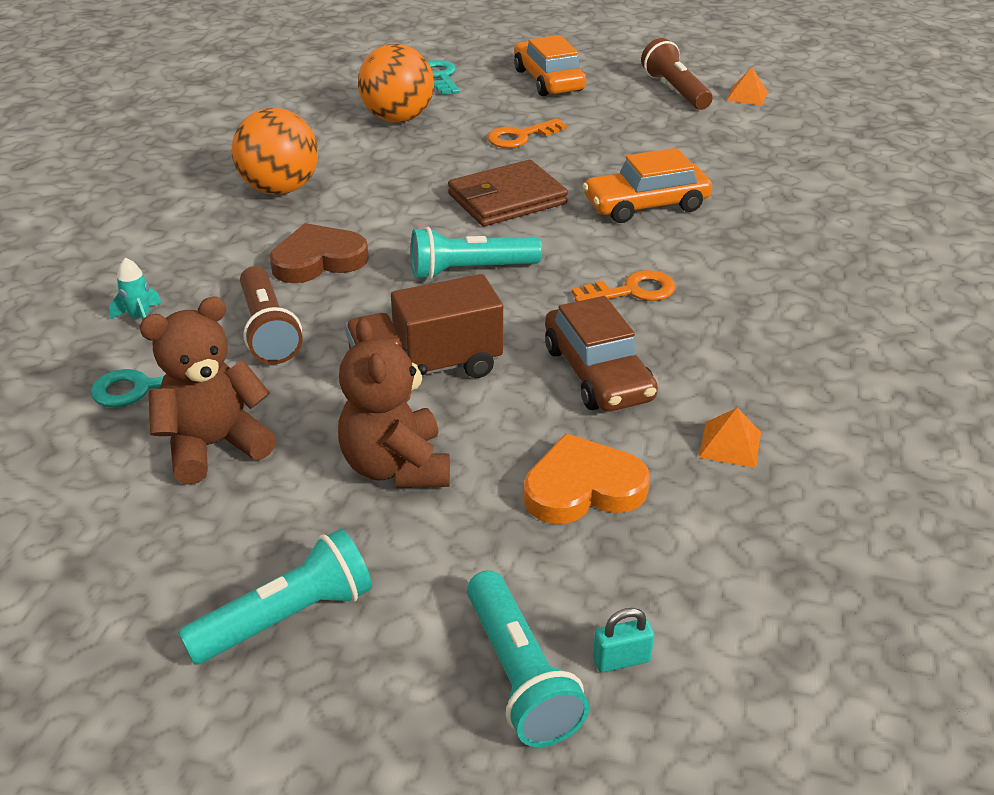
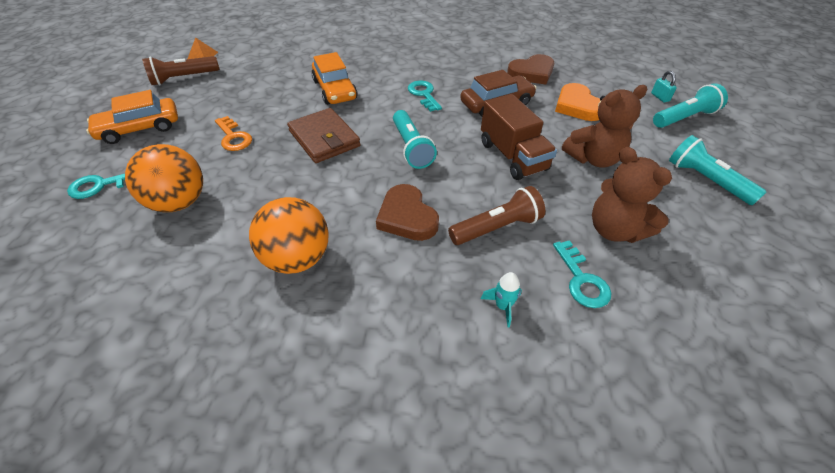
camera: 95 degrees left, 10 degrees up
(632, 291) = (423, 94): orange key -> turquoise key
(730, 444) = (531, 73): orange pyramid -> brown heart

